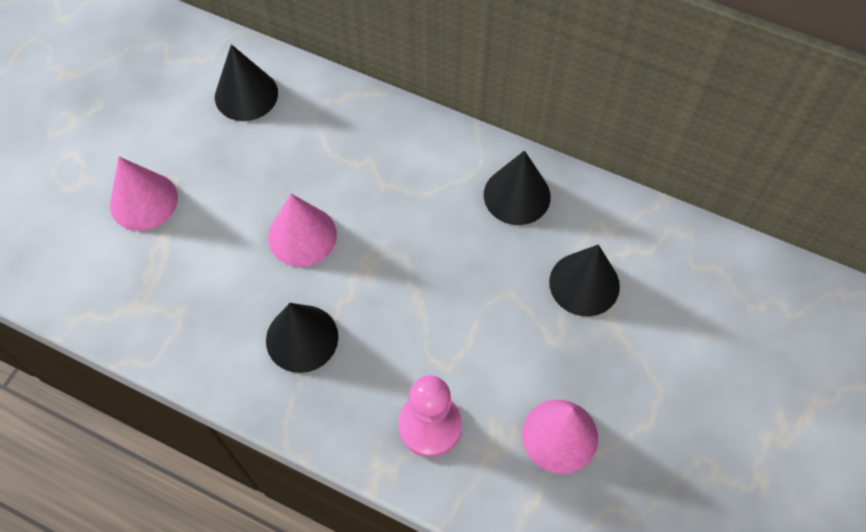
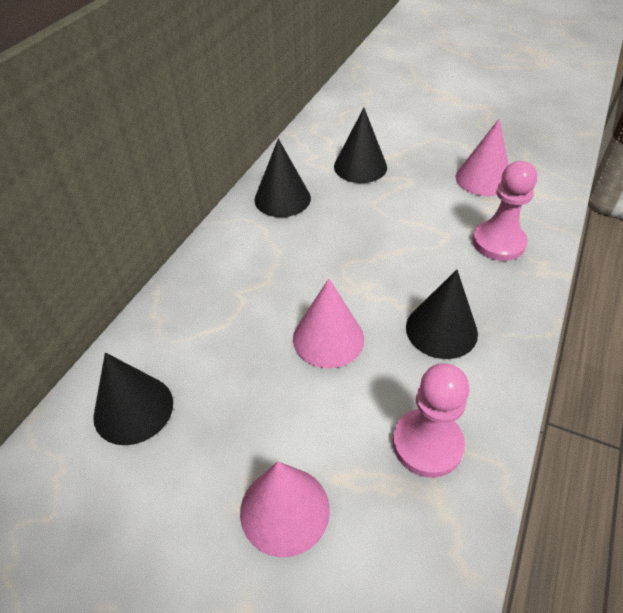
camera: 90 degrees left, 15 degrees down
(180, 306) = (427, 444): none -> pink pawn

